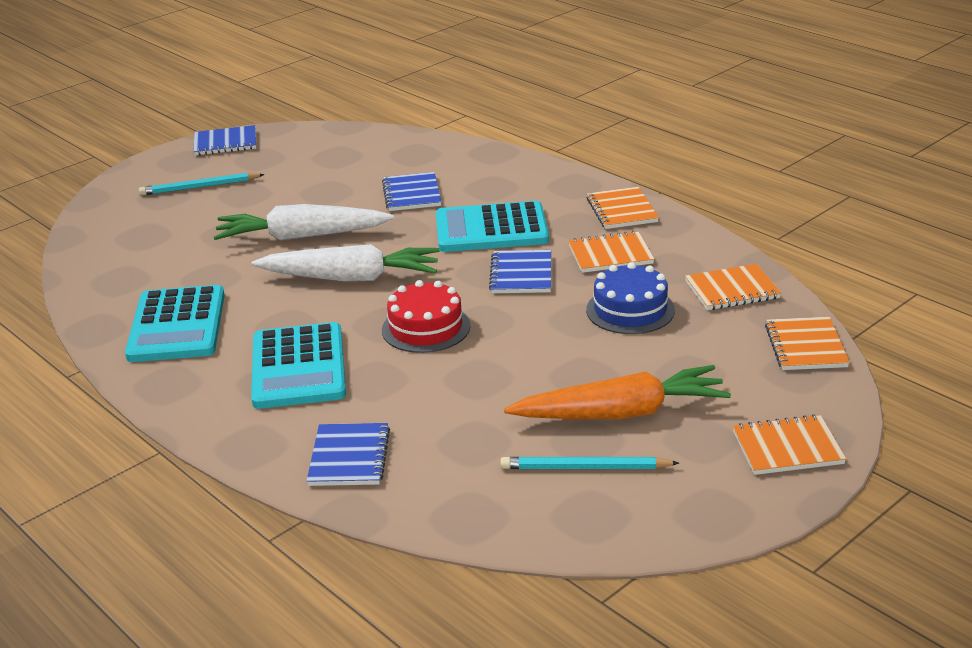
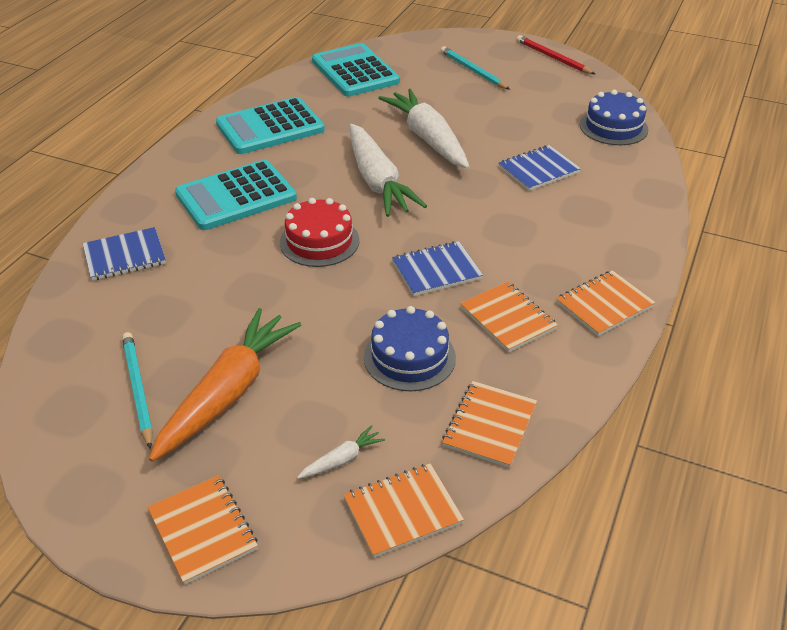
camera: 65 degrees right, 10 degrees up
(225, 143) = (553, 58): blue notebook -> red pencil
(378, 145) = (613, 127): none -> blue cake
(491, 229) = (507, 231): turquoise calculator -> turquoise calculator (355, 71)
(621, 413) = (228, 392): orange carrot -> orange carrot turned 120 degrees counterclockwise
(732, 290) = (489, 425): orange notebook -> orange notebook turned 60 degrees clockwise
(737, 365) = (342, 459): none -> white carrot

